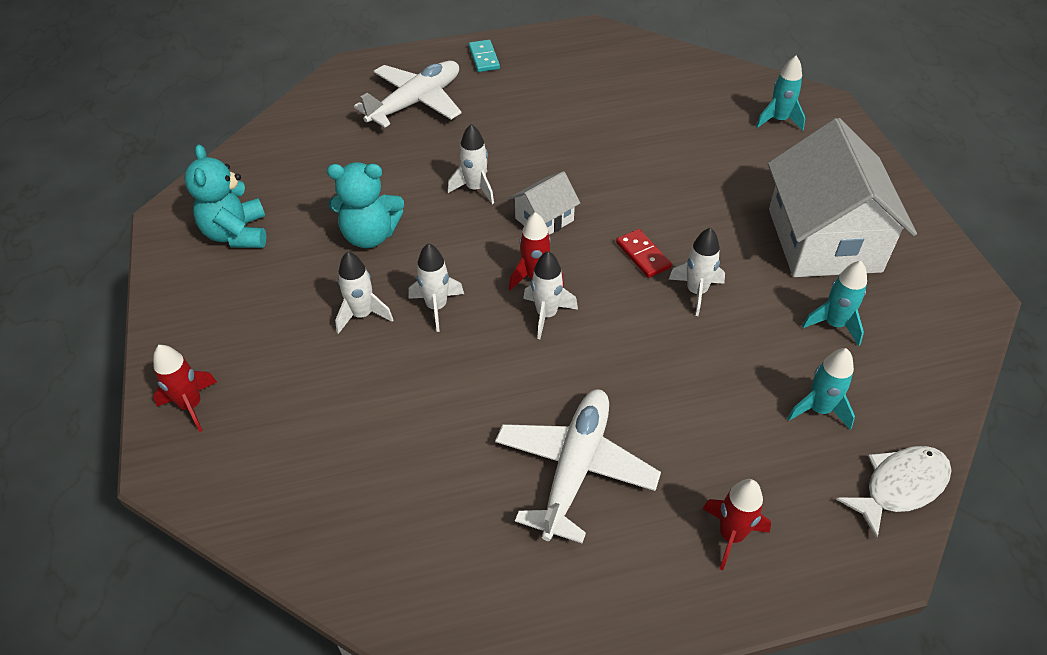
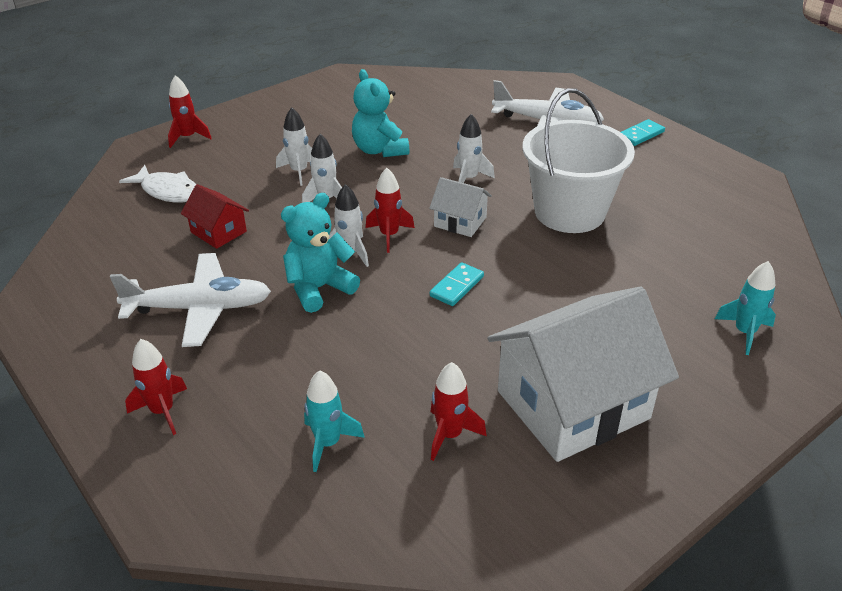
camera: 65 degrees right, 10 degrees down
(237, 234) = (343, 101): turquoise teddy bear -> turquoise teddy bear (319, 288)
(437, 419) = (218, 232): none -> red house
(574, 146) = (569, 212): none -> white bucket
(643, 255) = (456, 286): red domino -> turquoise domino
(696, 292) = (432, 329): white rocket -> none
(834, 324) = (450, 435): turquoise rocket -> red rocket
(899, 486) = (257, 521): white fish -> white fish (168, 191)

